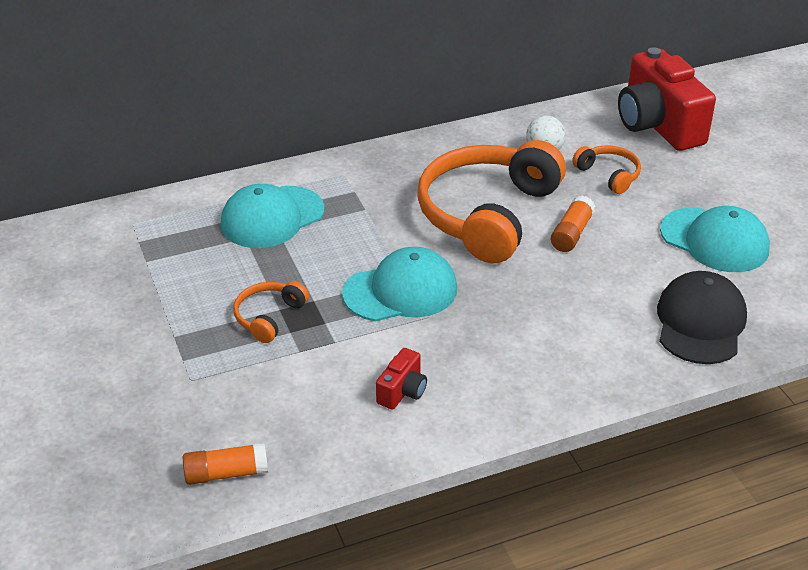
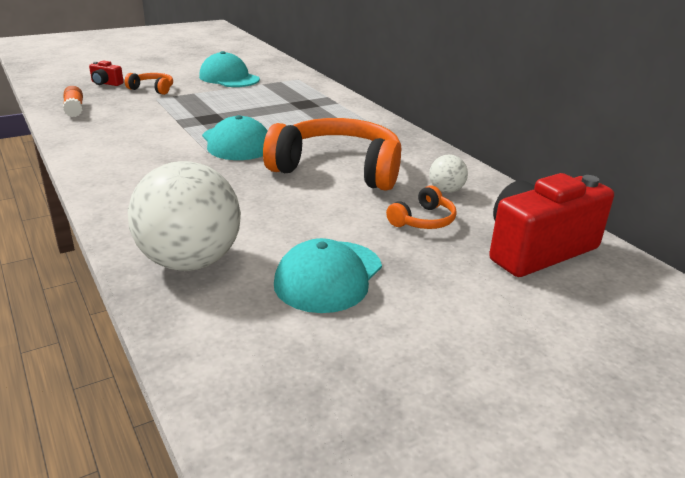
camera: 80 degrees right, 10 degrees down
(269, 317) = (210, 111): orange headphones -> orange headphones (153, 89)
(272, 217) = (313, 107): turquoise cap -> turquoise cap (229, 78)
(402, 391) = (129, 146): red camera -> red camera (106, 83)
(571, 233) = (321, 202): orange glue stick -> none
(700, 323) = (190, 261): black cap -> white ball

